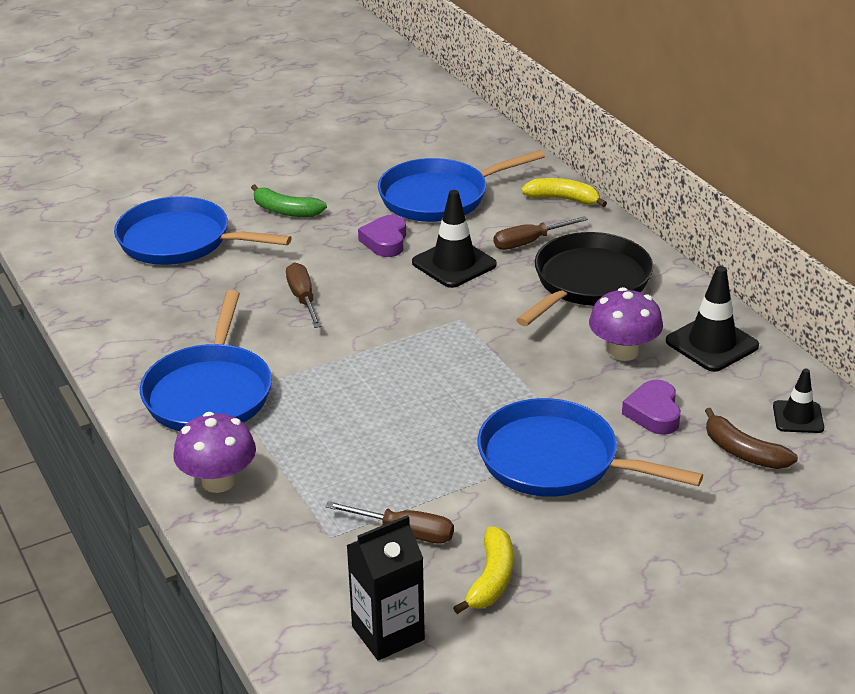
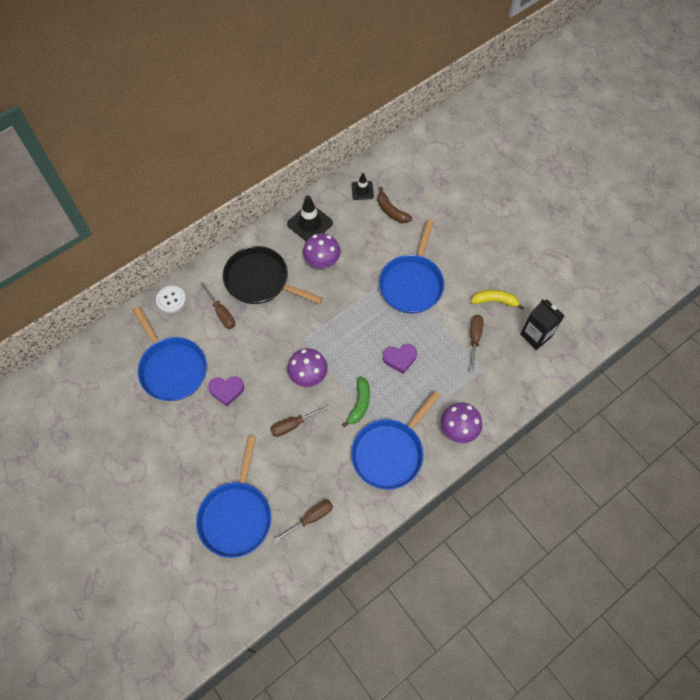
camera: 100 degrees left, 30 degrees up
(141, 304) = (310, 518): none -> brown screwdriver
(210, 393) = (390, 453): blue pan -> blue pan turned 135 degrees clockwise
(286, 211) = (194, 458): green banana -> green banana (359, 403)
(387, 319) = (308, 375): none -> purple mushroom
(454, 264) = (248, 349): black traffic cone -> none
(563, 199) = (171, 300): yellow banana -> white button
(654, 413) = (369, 246): purple heart -> purple heart (400, 359)
(743, 452) = (391, 211): brown banana -> brown banana turned 105 degrees clockwise

